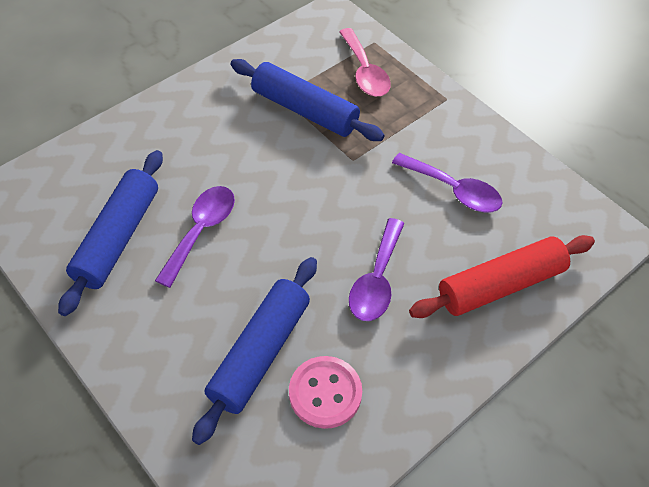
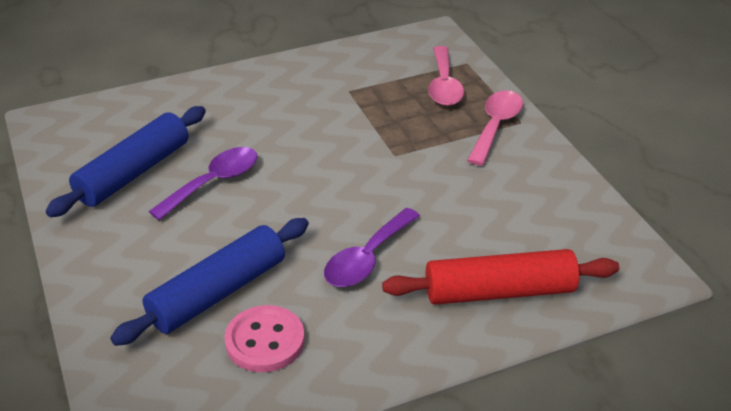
camera: 20 degrees right, 15 degrees down
(305, 110) = (366, 106): blue rolling pin -> none
(427, 108) = (495, 126): none -> pink spoon
(454, 190) = (489, 200): purple spoon -> none

